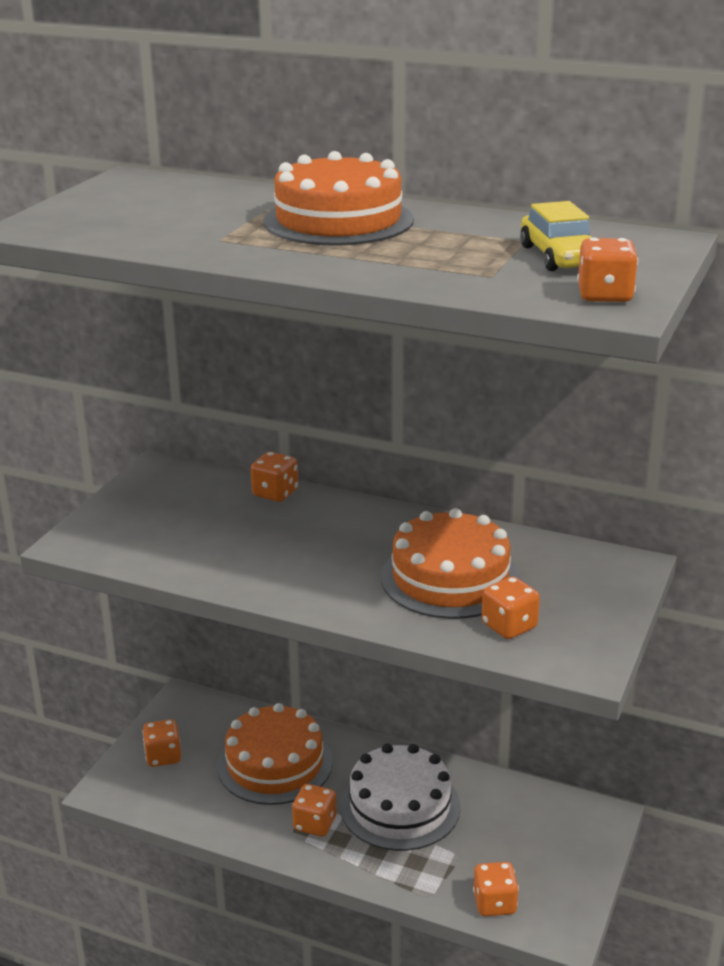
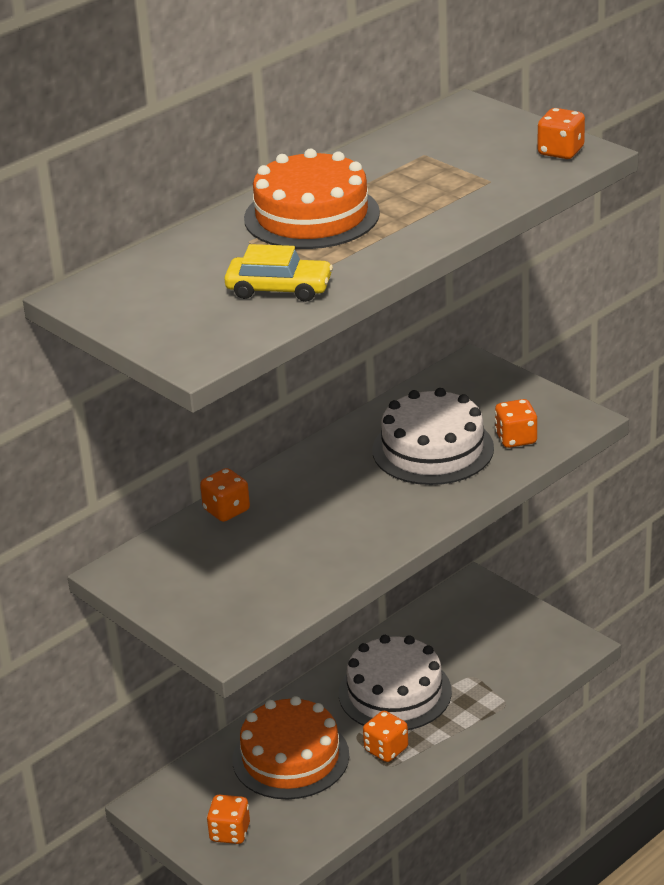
camera: 65 degrees left, 5 degrees up
(450, 578) = (433, 449): orange cake -> white cake
(494, 903) = (533, 670): orange dice -> none
(560, 257) = (472, 149): yellow car -> yellow car (279, 289)

